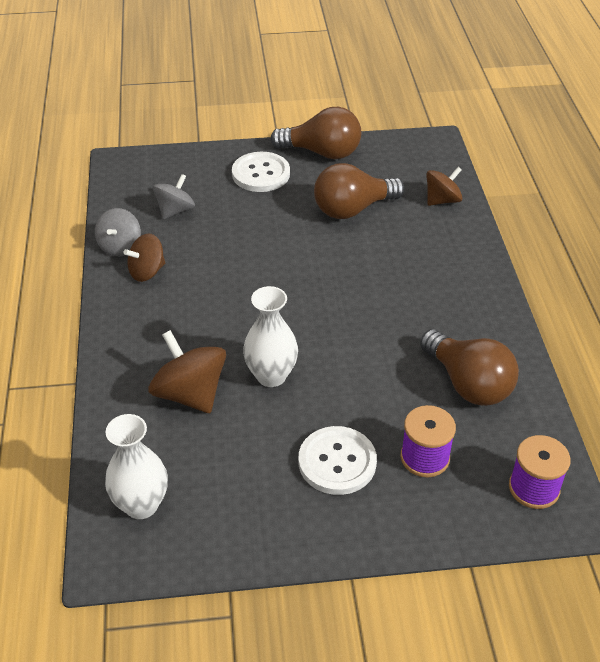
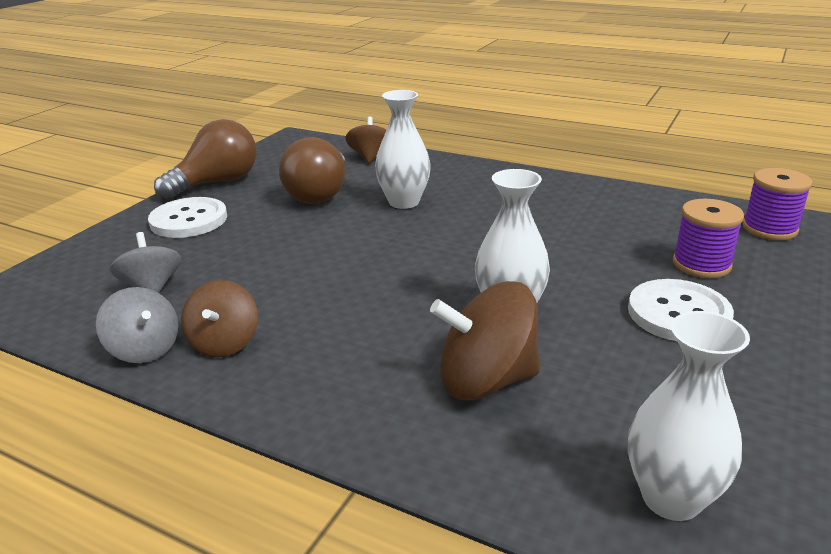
camera: 55 degrees left, 15 degrees down
(380, 257) = (404, 202): none -> white vase
(468, 383) = (616, 216): brown light bulb -> none

